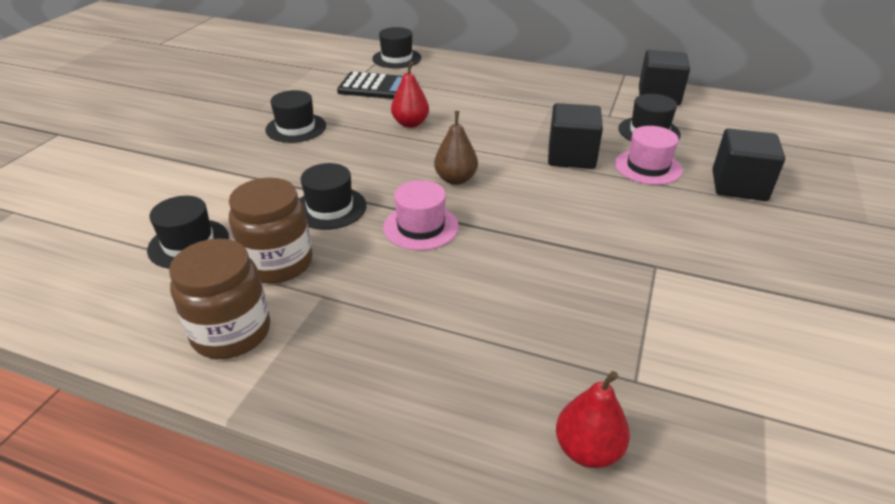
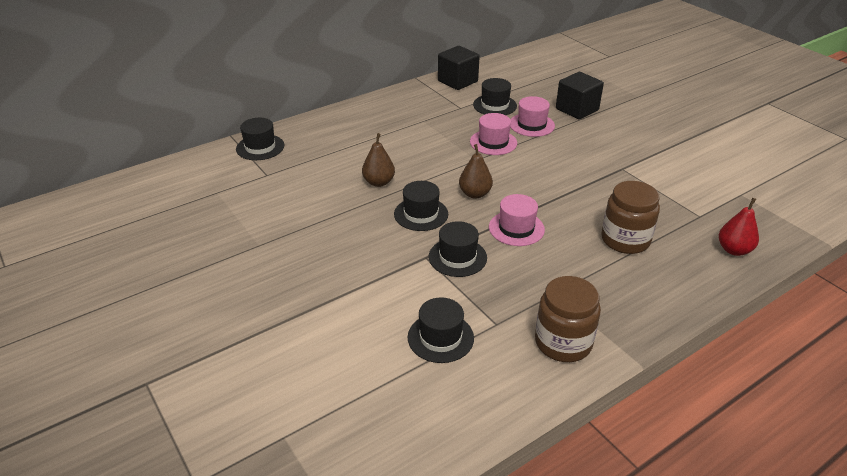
camera: 55 degrees left, 0 degrees up
(278, 263) = (504, 301): brown jar -> brown jar (625, 240)
(296, 128) = (319, 235): black hat -> black hat (421, 214)
(377, 87) = (300, 175): black calculator -> none
(410, 123) = (379, 182): red pear -> brown pear
(571, 156) = (493, 142): black cube -> pink hat

